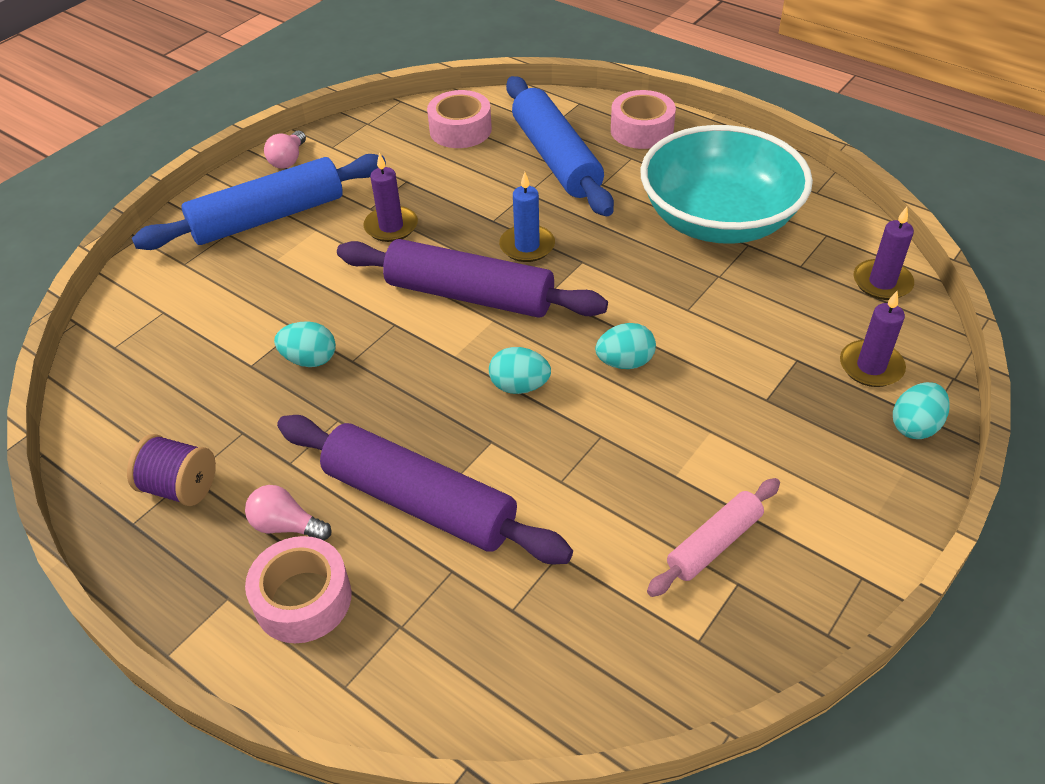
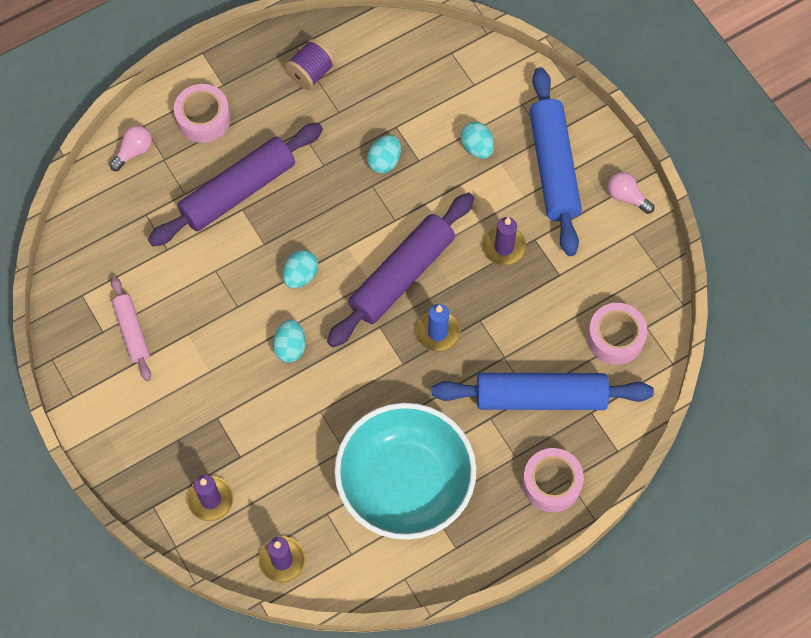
camera: 110 degrees right, 20 degrees up
(286, 526) = (255, 121): pink light bulb -> pink light bulb (134, 151)
(915, 426) = (151, 494): turquoise egg -> turquoise egg (477, 147)

